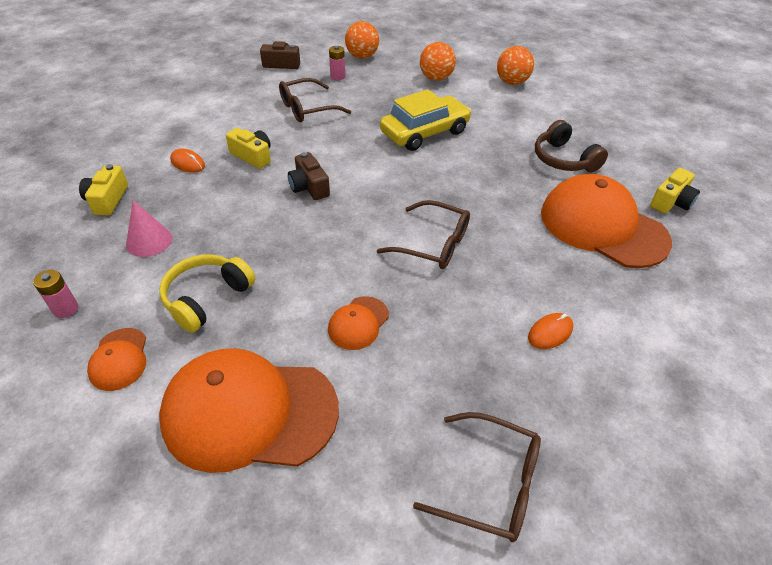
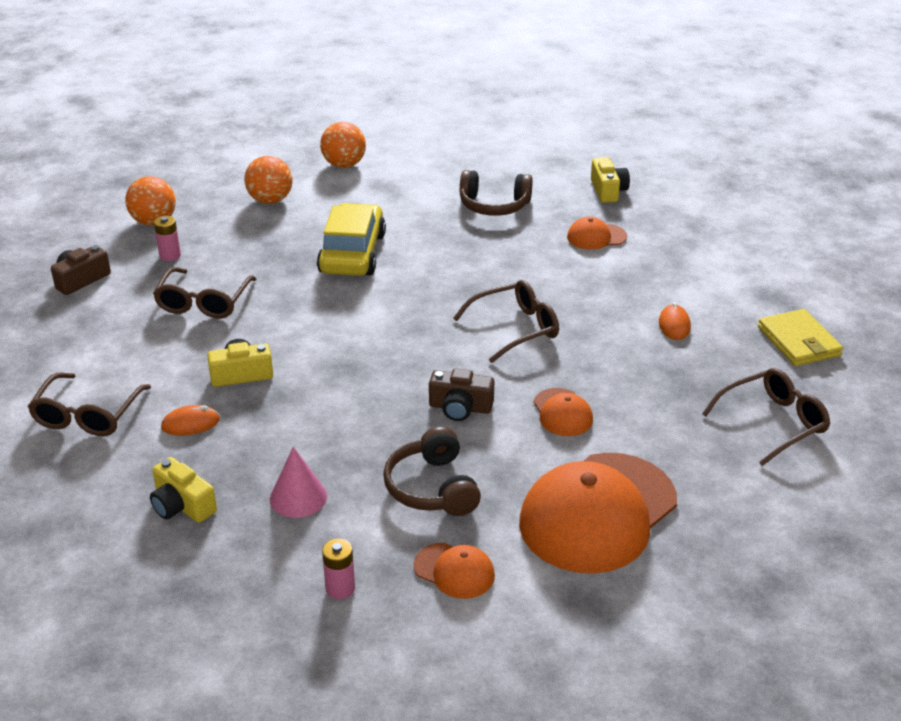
camera: 50 degrees left, 10 degrees down
(164, 127) = (87, 415): none -> brown glasses
(206, 298) = (432, 488): yellow headphones -> brown headphones
(309, 187) = (345, 360): brown camera -> brown camera (460, 407)
(602, 226) = (596, 237): orange cap -> orange cap, size x0.45
(640, 440) = (798, 341): none -> yellow wallet

